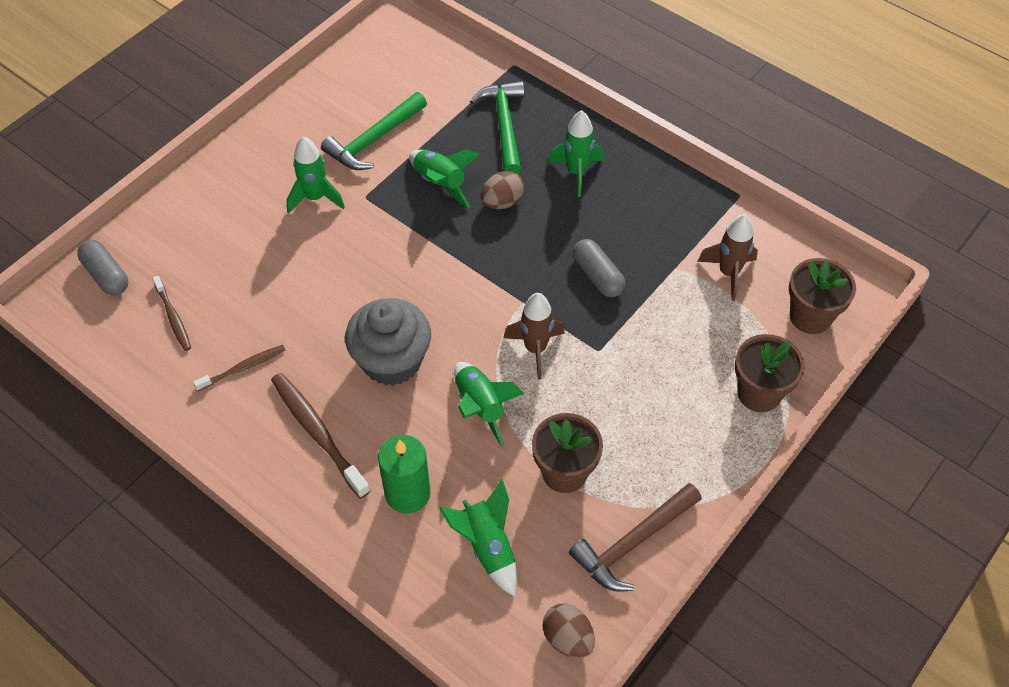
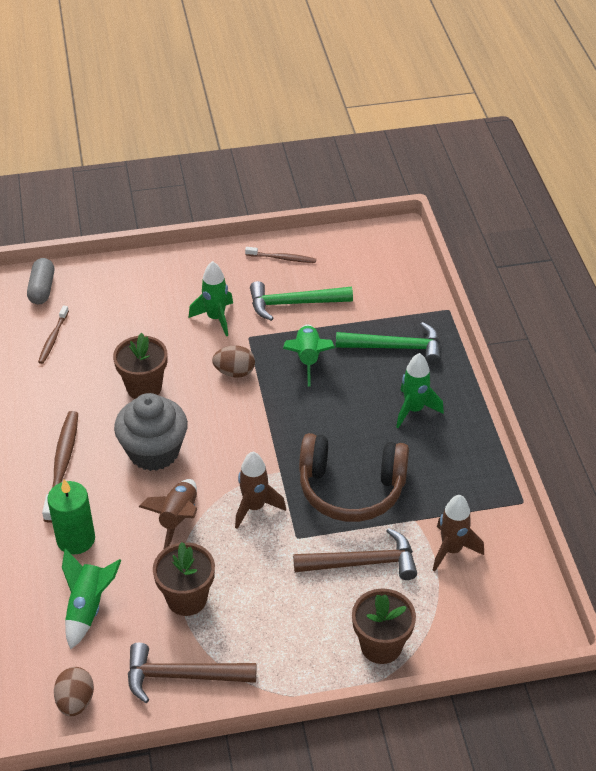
camera: 40 degrees right, 10 degrees down
(243, 368) = (61, 395): brown toothbrush -> brown toothbrush (282, 258)
(480, 407) = (178, 519): green rocket -> brown rocket
(502, 202) = (337, 397): brown egg -> brown egg (234, 372)
(504, 126) = (395, 347): green hammer -> green hammer turned 60 degrees clockwise
(598, 276) = (351, 489): grey capsule -> brown headphones
(672, 334) = (362, 563): none -> brown hammer
(810, 316) = (482, 622): brown flower pot -> brown flower pot (144, 387)

